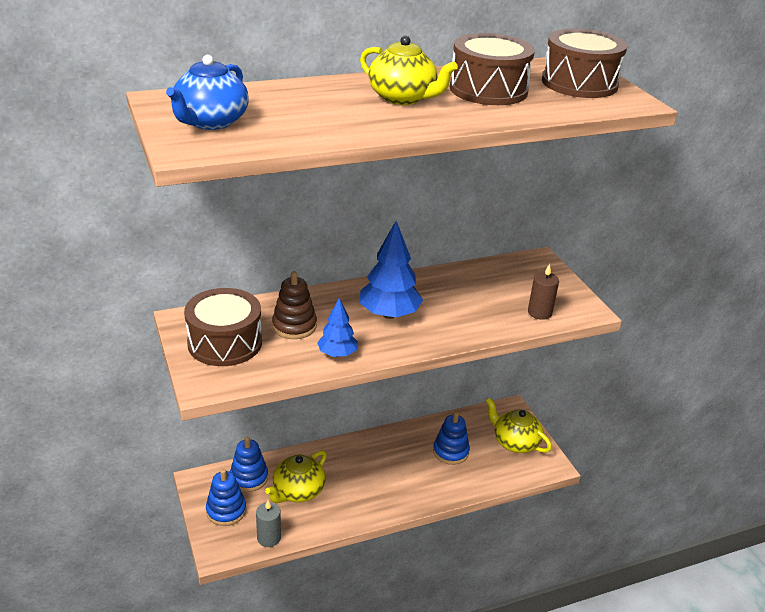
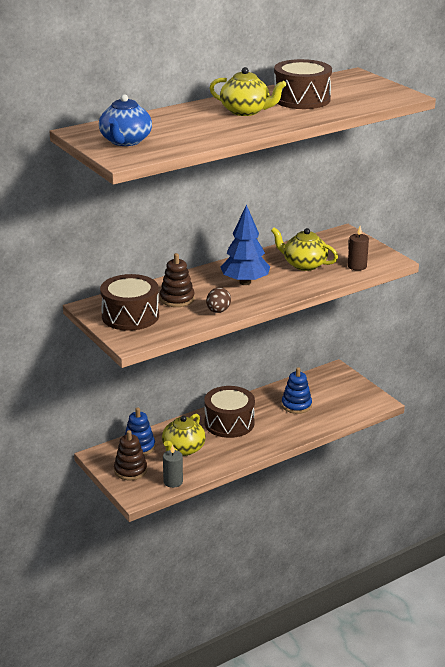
camera: 10 degrees left, 5 degrees down
(226, 511) = (130, 470): blue stacking toy -> brown stacking toy
(337, 354) = (218, 311): blue tree -> brown egg
(515, 442) = (346, 391): yellow teapot -> yellow teapot (304, 264)
(579, 83) = (362, 88): brown drum -> brown drum (229, 423)

